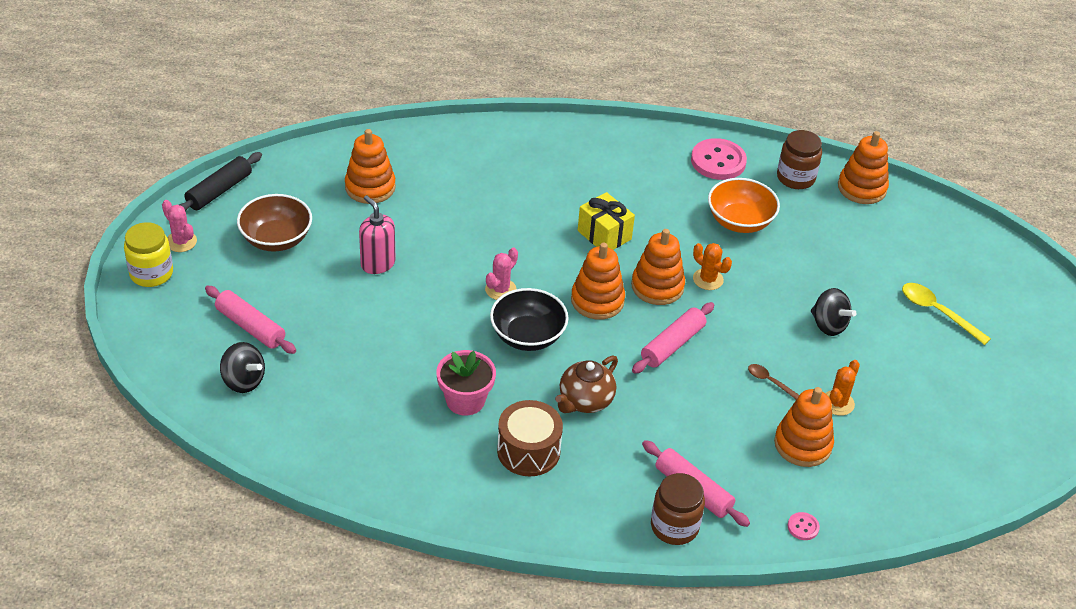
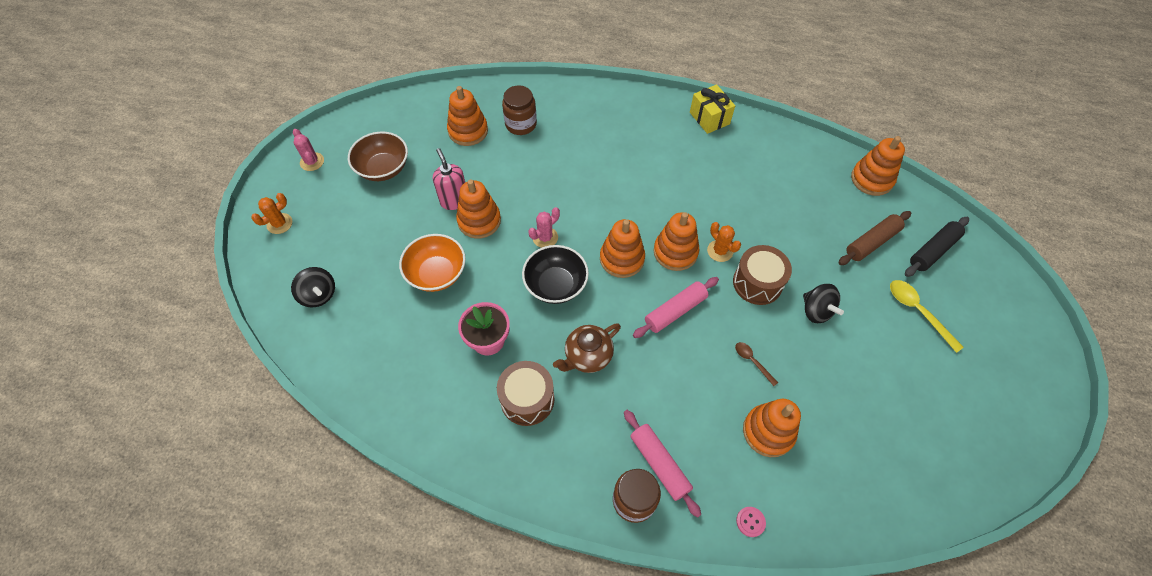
camera: 15 degrees right, 15 degrees up
(151, 273) = (281, 187): yellow jar -> none
(219, 190) = (354, 121): black rolling pin -> black rolling pin (933, 250)
(251, 327) = (340, 245): pink rolling pin -> none
(415, 281) = (479, 221): none -> orange stacking toy
(604, 235) = (642, 197): yellow gift -> yellow gift (709, 118)
(718, 161) = (753, 140): pink button -> none
(739, 221) = (759, 198): orange bowl -> orange bowl (437, 273)
(757, 306) = (757, 283): none -> brown drum
(795, 178) = (816, 163): brown jar -> brown jar (521, 124)
(837, 403) = (809, 393): orange cactus -> orange cactus (279, 223)
(874, 251) = (871, 242): none -> brown rolling pin

